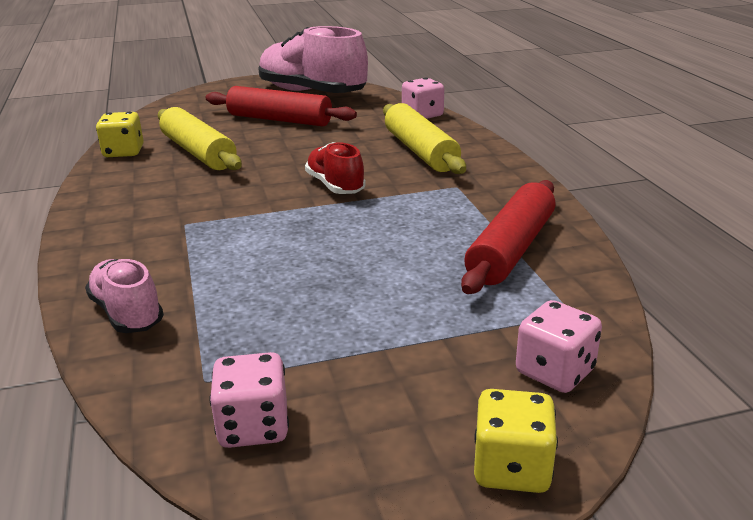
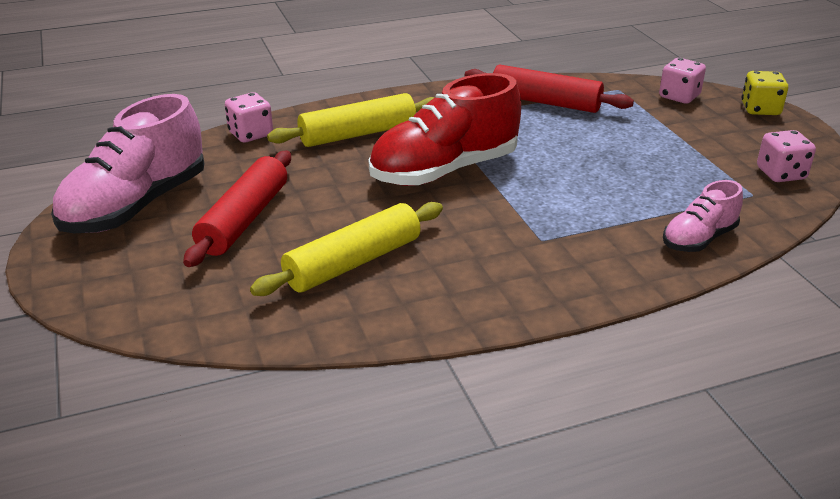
camera: 95 degrees left, 5 degrees up
(123, 152) = (348, 323): yellow dice -> none
(335, 186) = (444, 171): red shoe -> red shoe, size x1.89

